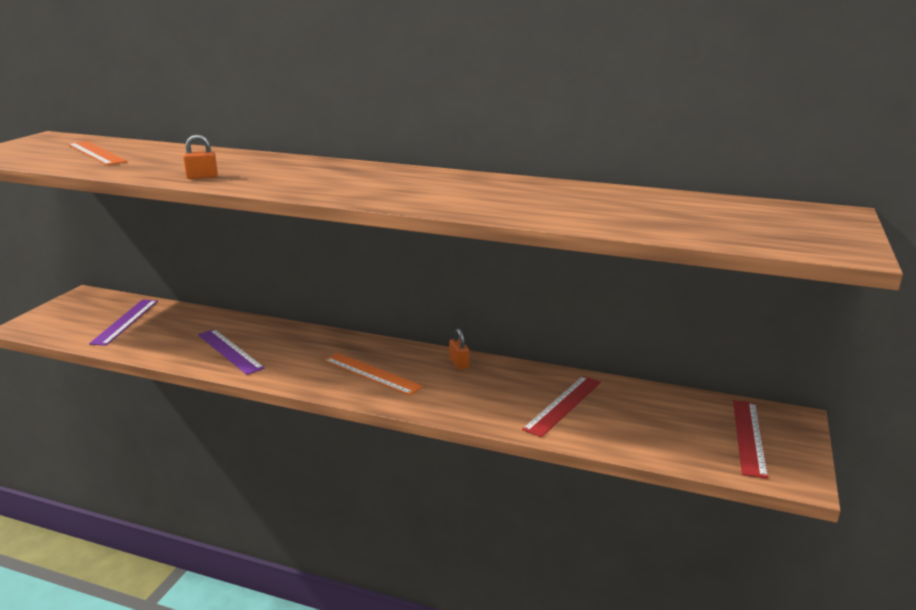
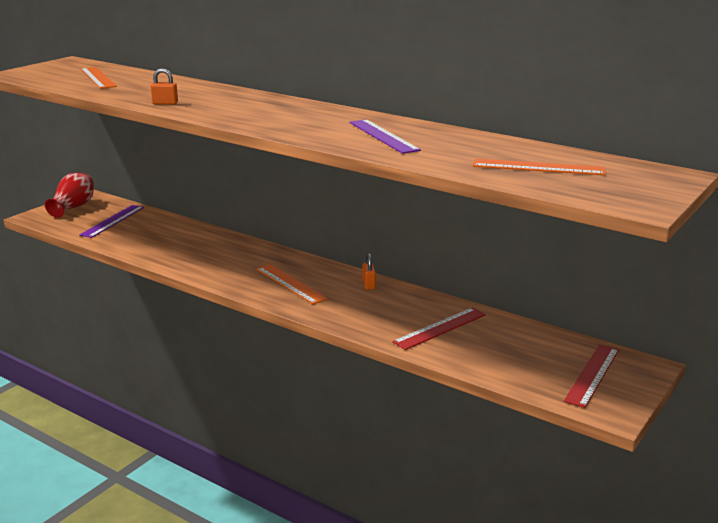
camera: 15 degrees right, 0 degrees up
(69, 310) = (73, 207): none -> red vase
(230, 351) = (184, 253): purple ruler -> purple ruler (383, 136)
(693, 217) = (538, 167): none -> orange ruler

